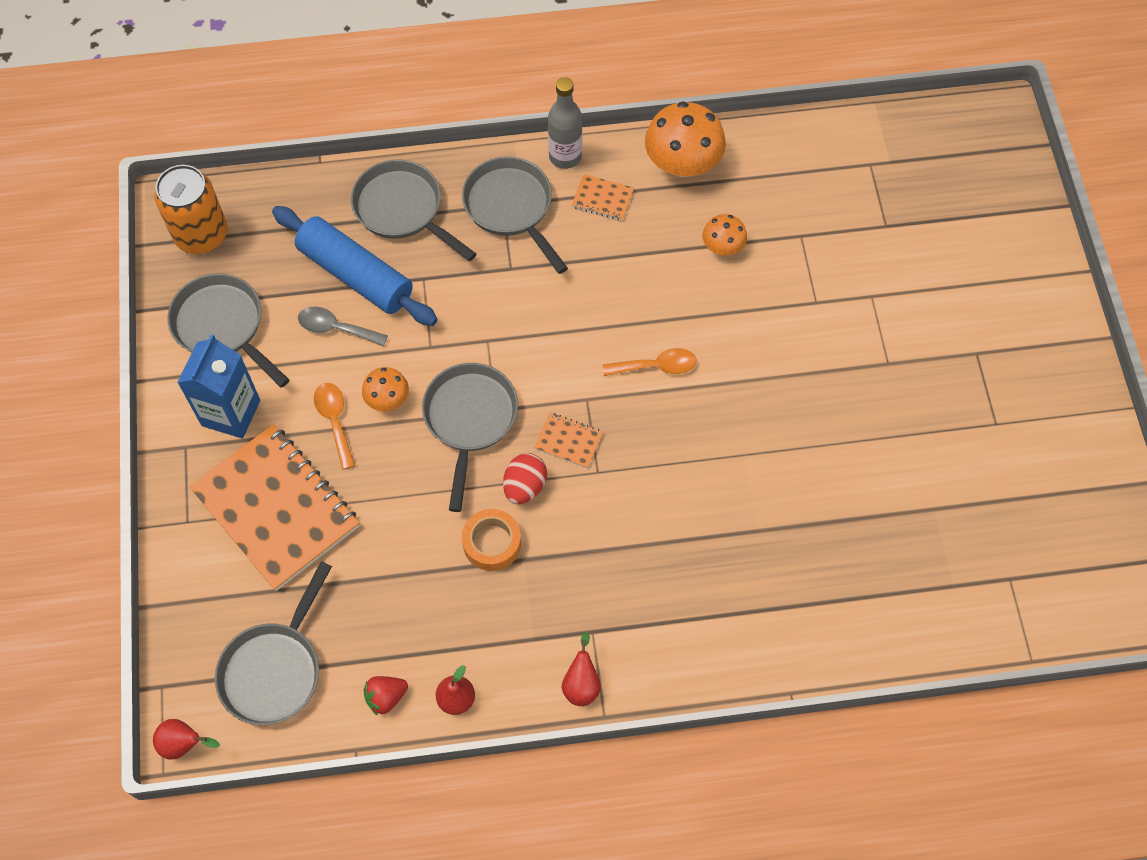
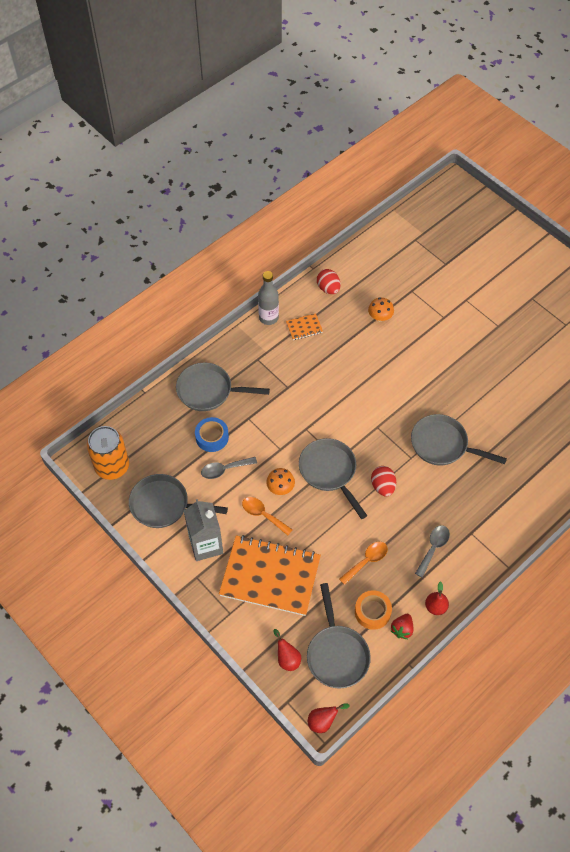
camera: 35 degrees left, 5 degrees down
(231, 413) = (206, 545): blue carton -> grey carton
(355, 275) = (212, 437): blue rolling pin -> blue tape
(492, 543) = (390, 523): orange tape -> orange tape (372, 612)
(511, 208) = (263, 358): grey pan -> grey pan (443, 445)
(522, 617) = (433, 548): none -> grey spoon
(568, 441) = (385, 452): orange notebook -> none
(581, 684) = (486, 560): red pear -> red pear (287, 658)
(656, 366) = (396, 391): orange spoon -> orange spoon (367, 561)
(682, 163) = (328, 288): orange mushroom -> red egg

